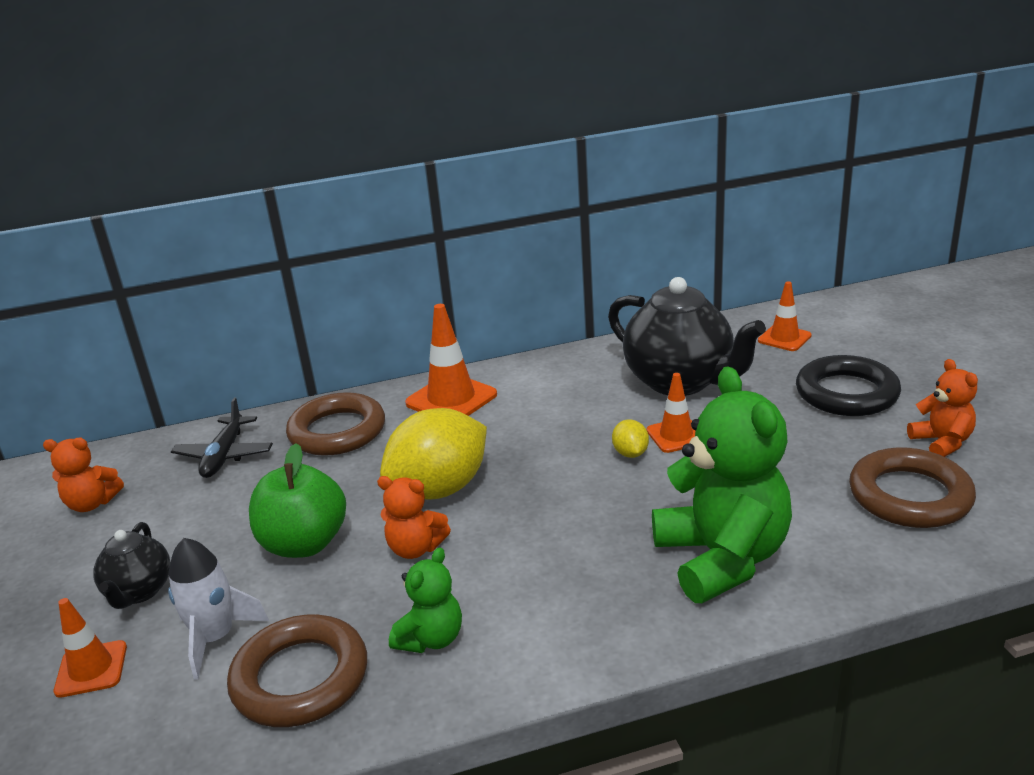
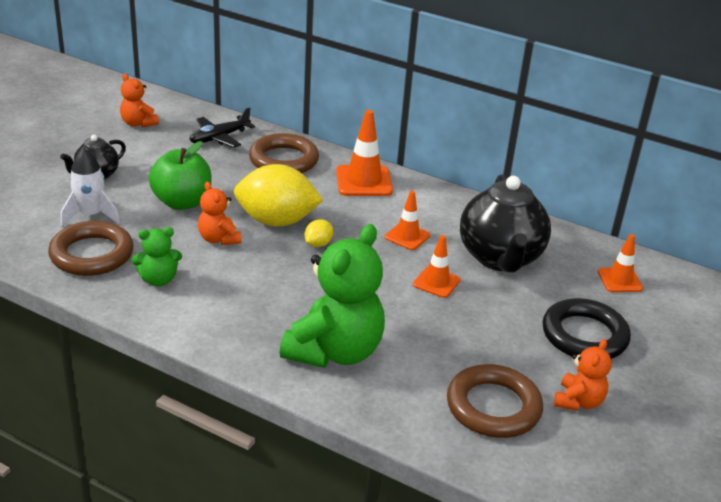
camera: 40 degrees right, 5 degrees up
(91, 669) = (38, 193): orange traffic cone -> orange traffic cone (407, 236)
(630, 453) = (394, 273): yellow lemon -> yellow lemon (318, 244)

